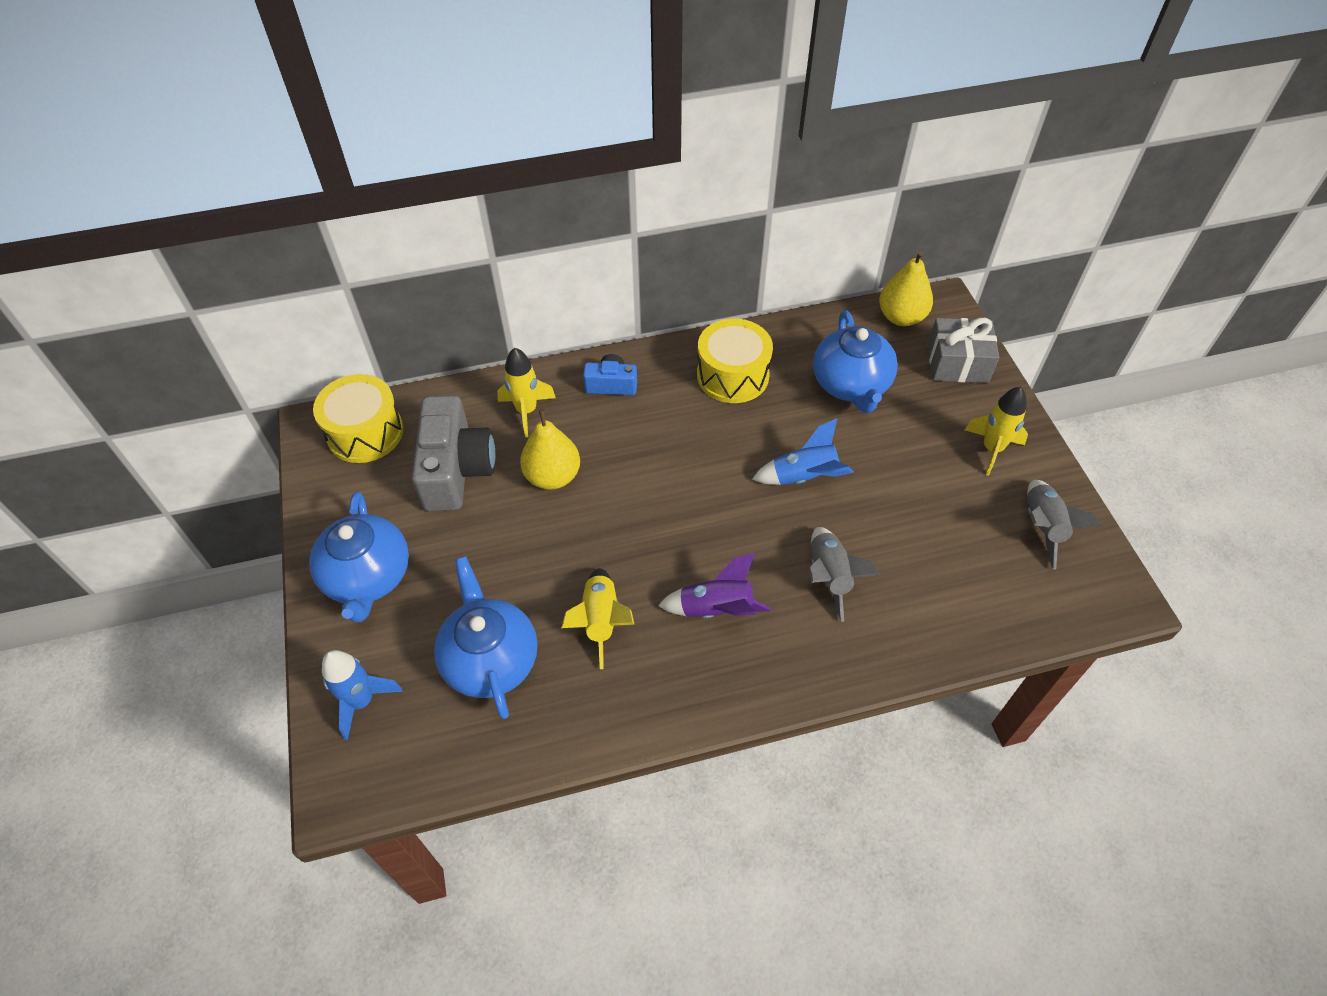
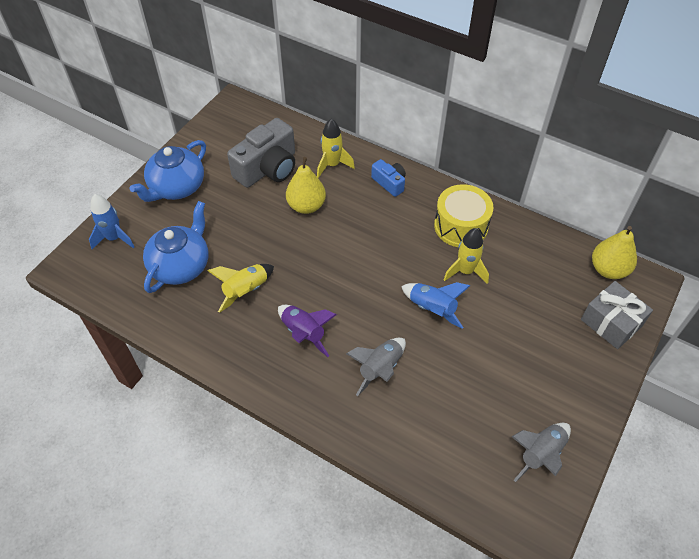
camera: 45 degrees right, 0 degrees up
(365, 432) = (250, 121): yellow drum -> none
(851, 385) = (524, 283): blue teapot -> none
(992, 449) = (567, 386): yellow rocket -> yellow rocket (465, 271)

